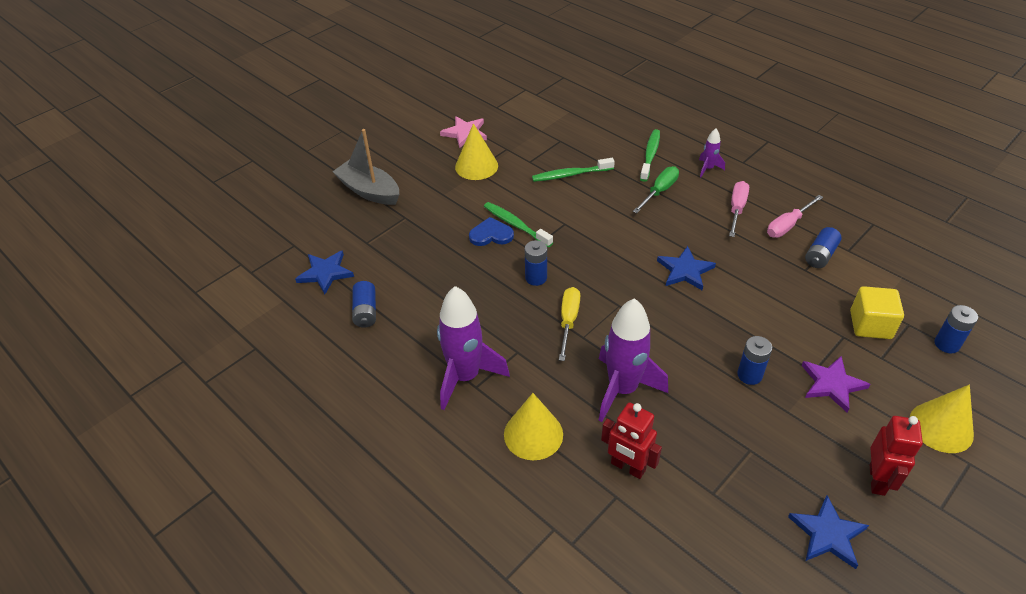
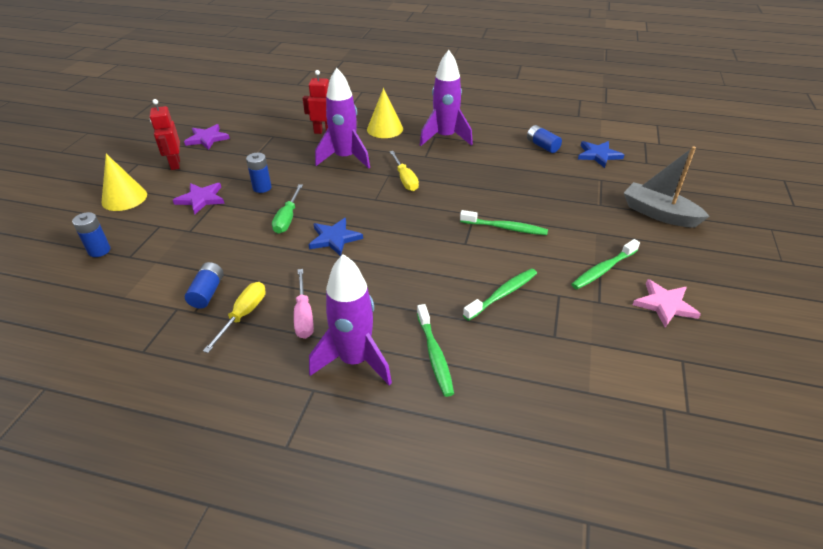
camera: 150 degrees right, 5 degrees down
(369, 191) = (658, 214): grey boat -> grey boat turned 150 degrees counterclockwise
(476, 166) = (603, 269): yellow cone -> green toothbrush
(491, 234) = (517, 214): blue heart -> none
(536, 278) = (451, 196): blue battery -> none
(659, 191) = (396, 308): green screwdriver -> green screwdriver (287, 218)
(708, 169) = (355, 360): purple rocket -> purple rocket, size x2.12
(788, 225) = (243, 315): pink screwdriver -> yellow screwdriver
(827, 534) = (207, 139): blue star -> purple star
(870, 325) = (164, 245): yellow cube -> none

